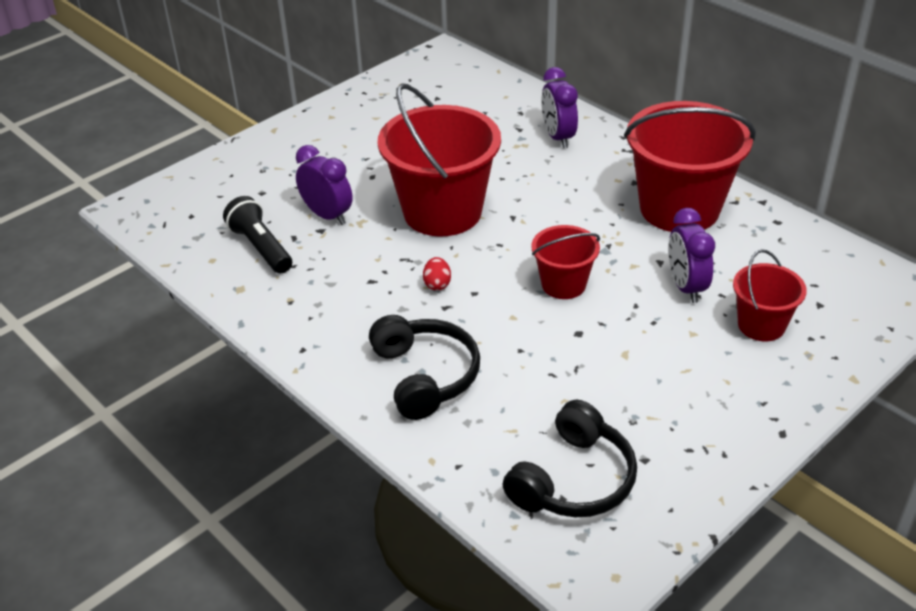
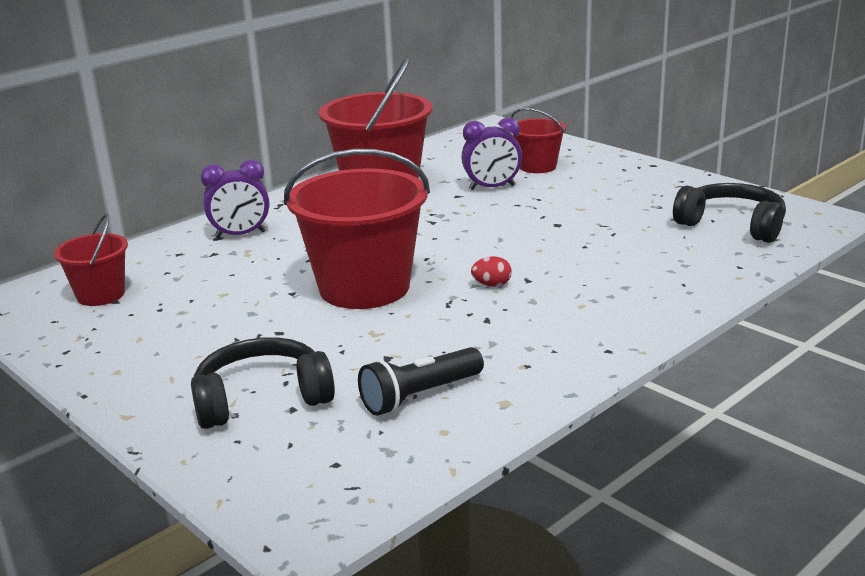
camera: 90 degrees left, 15 degrees down
(327, 215) = (357, 355): purple clock -> none
(425, 376) = (631, 284): black headphones -> black headphones (261, 398)
(563, 284) = (490, 230): red bucket -> red bucket (100, 295)

